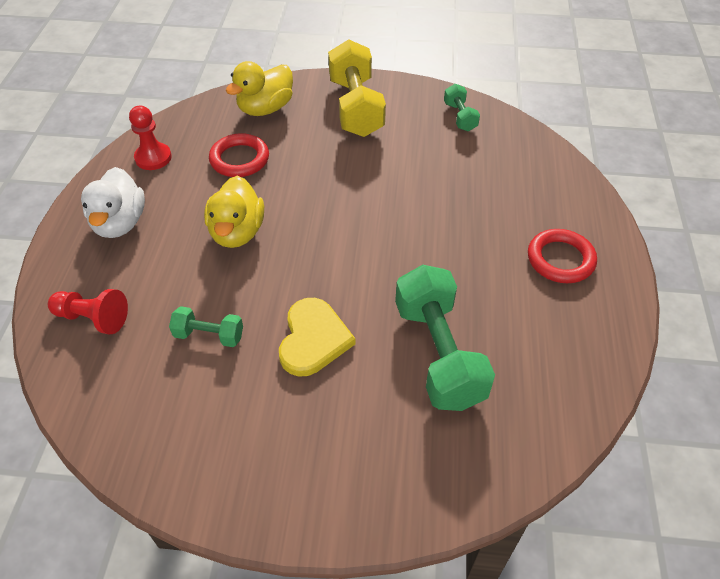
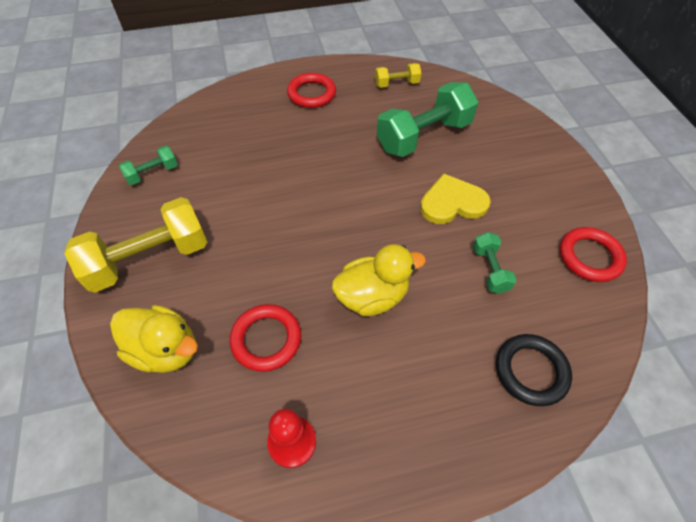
camera: 110 degrees left, 5 degrees up
(93, 318) = (531, 371): red pawn -> black ring
(120, 223) = (410, 418): white duck -> none
(164, 446) = (589, 257): none -> red ring
(564, 362) = (396, 84): none -> yellow dumbbell

